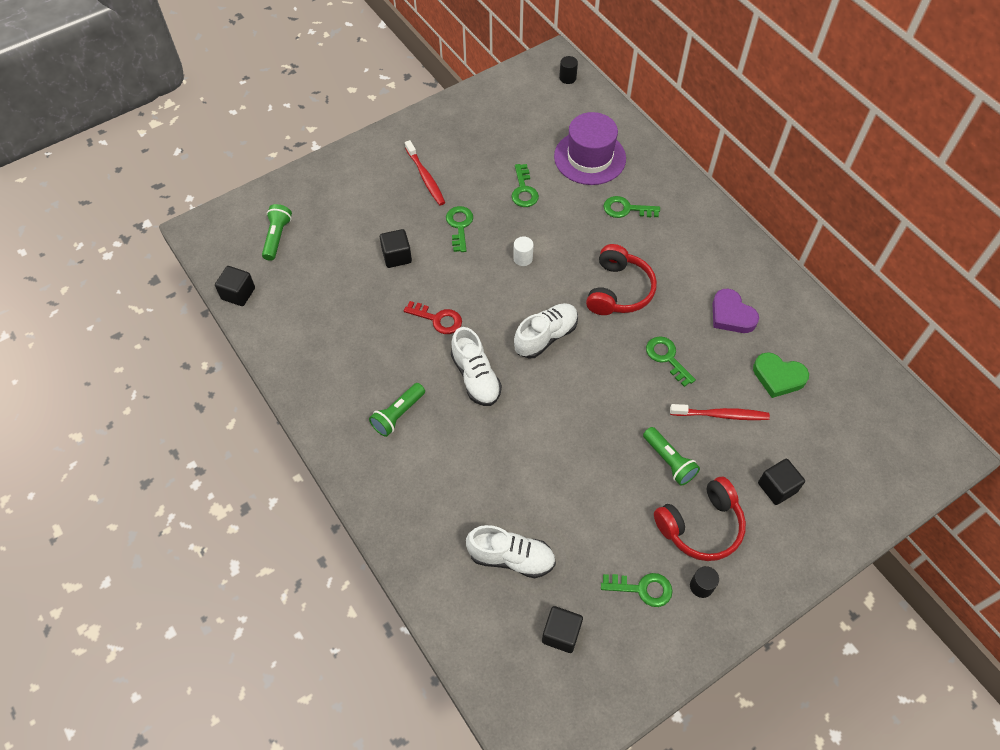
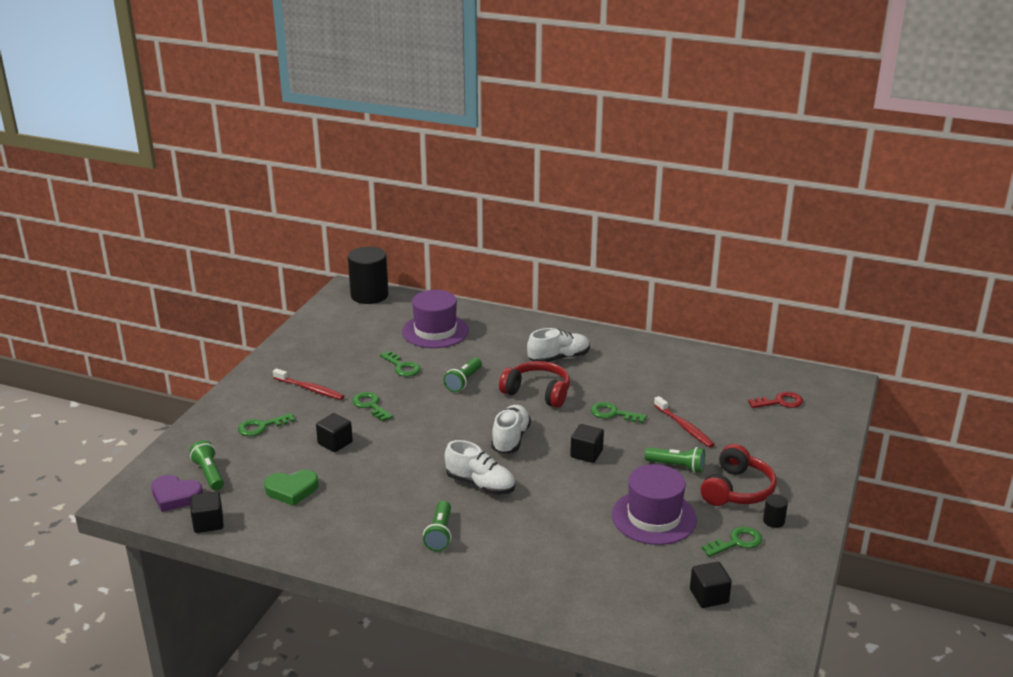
camera: 35 degrees left, 30 degrees down
(438, 319) = (412, 465): red key -> red key (780, 402)
(511, 557) = (624, 573): white shoe -> white shoe (559, 358)
(523, 258) = (443, 404): white cylinder -> none
(563, 239) = (463, 381): none -> green flashlight
(567, 78) = (369, 295): black cylinder -> black cylinder, size x2.37
(593, 510) = (654, 517): none -> purple hat
(618, 290) = (537, 392): red headphones -> red headphones turned 45 degrees counterclockwise
(626, 209) = (494, 348): green key -> green key (261, 426)
(721, 415) = (684, 427): red toothbrush -> red toothbrush turned 90 degrees clockwise
(731, 315) = (632, 374): purple heart -> purple heart (175, 496)
(777, 487) = (763, 447): black cube -> black cube (586, 454)
(778, 377) = (699, 392): green heart -> green heart (292, 490)

